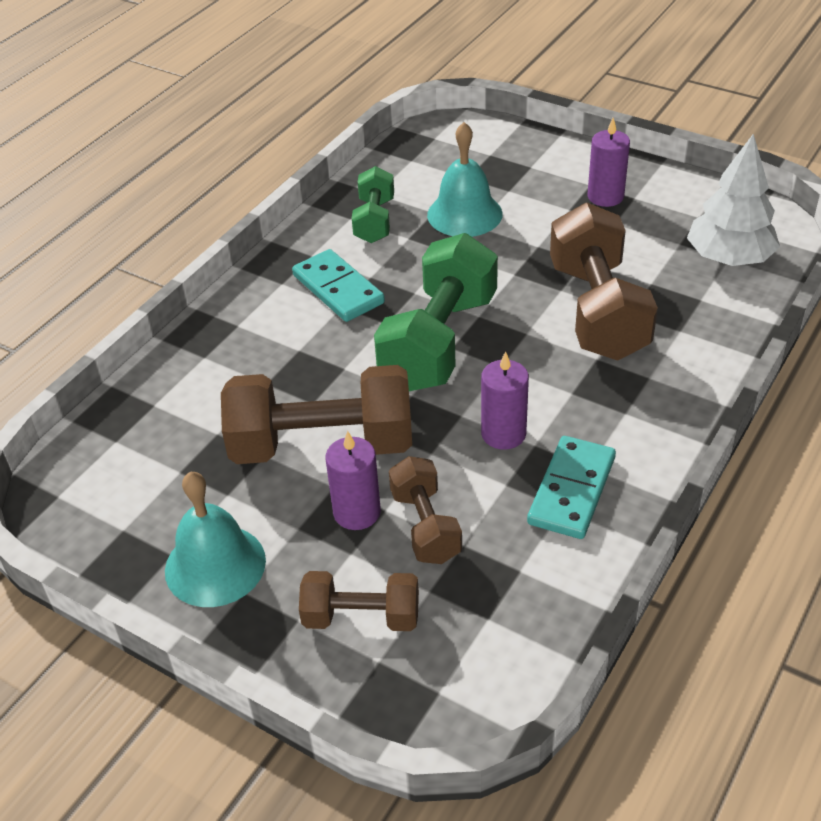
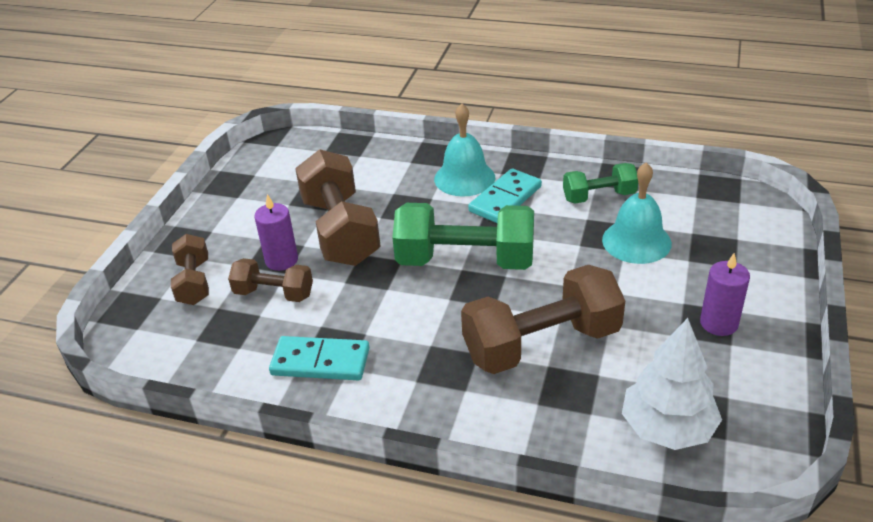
camera: 75 degrees right, 5 degrees down
(215, 565) = (230, 215): turquoise bell -> turquoise bell (464, 178)
(425, 526) = (274, 294): brown dumbbell -> brown dumbbell turned 45 degrees clockwise
(503, 434) = (372, 314): purple candle -> none

